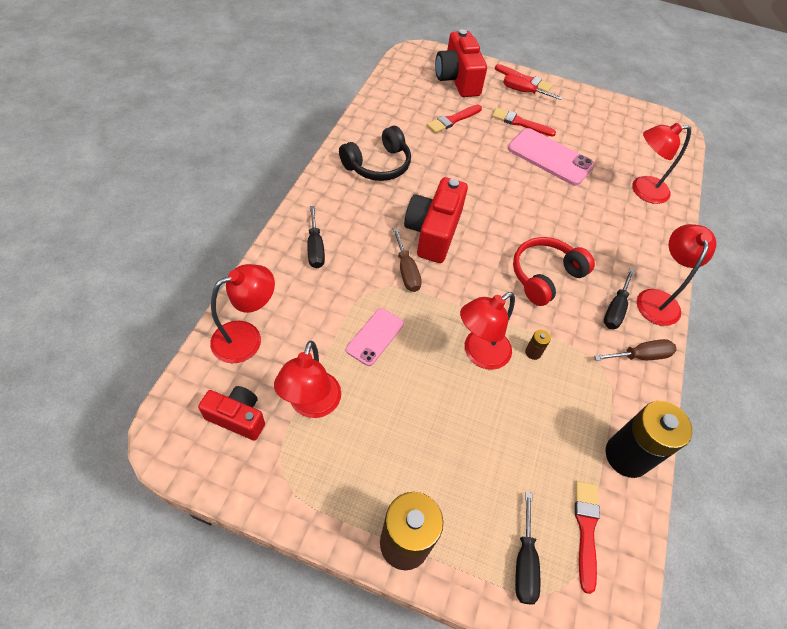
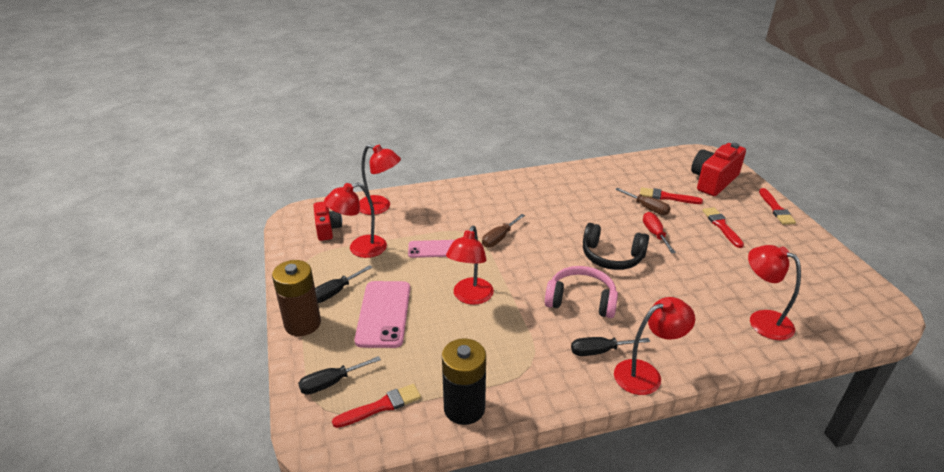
camera: 60 degrees right, 20 degrees down
(315, 248) = (470, 199): black screwdriver -> black screwdriver (335, 292)
(378, 165) = (572, 188): black headphones -> black headphones (612, 257)
(433, 232) = (547, 234): red camera -> none
(479, 354) = (470, 297): red lamp -> red lamp turned 90 degrees counterclockwise
(523, 92) = (760, 213): red screwdriver -> red screwdriver (655, 234)
(533, 352) = (502, 322): brown battery -> none
(545, 276) = (581, 300): red headphones -> pink headphones
(550, 157) = (710, 255): pink phone -> pink phone (383, 314)
(640, 356) = (570, 383): brown screwdriver -> brown screwdriver (647, 208)

